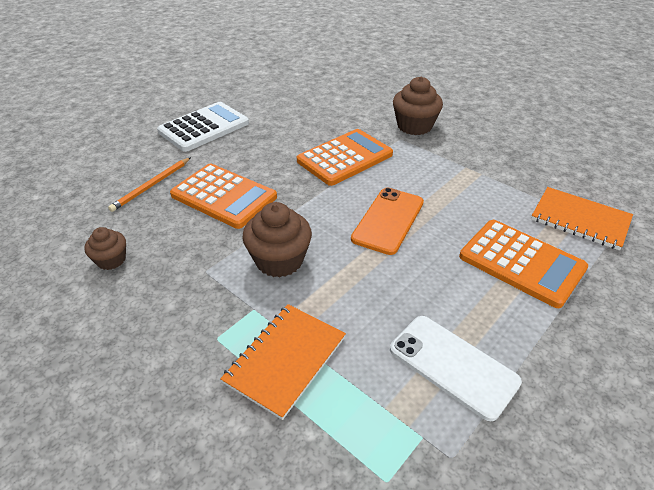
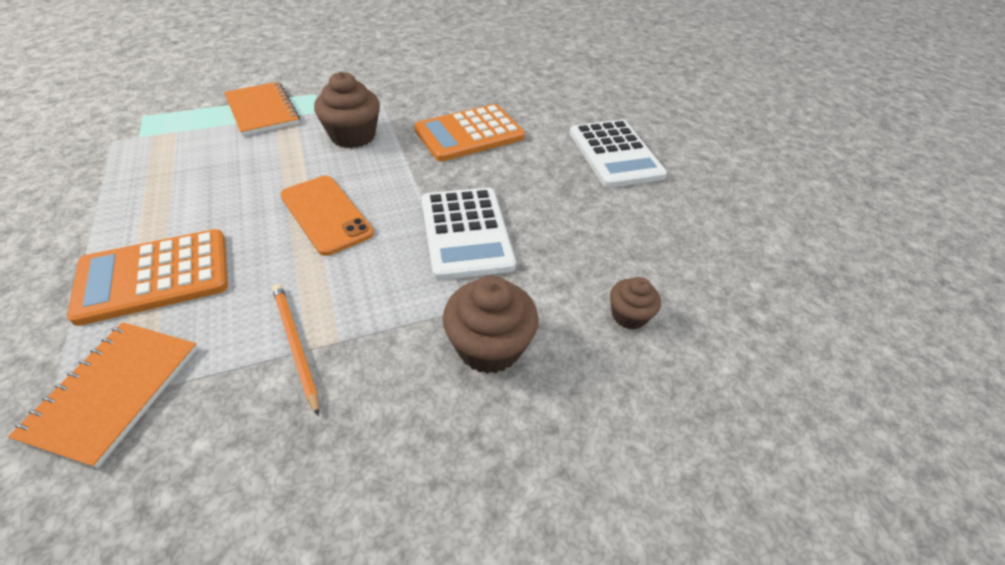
camera: 115 degrees right, 5 degrees up
(111, 260) = (438, 74): brown cupcake -> brown cupcake (629, 315)
(151, 186) = (521, 104): orange pencil -> orange pencil (295, 345)
(345, 158) = (465, 233): orange calculator -> white calculator
(453, 365) = (151, 171): white phone -> none
(580, 220) = (114, 392): orange notebook -> orange notebook turned 45 degrees counterclockwise

